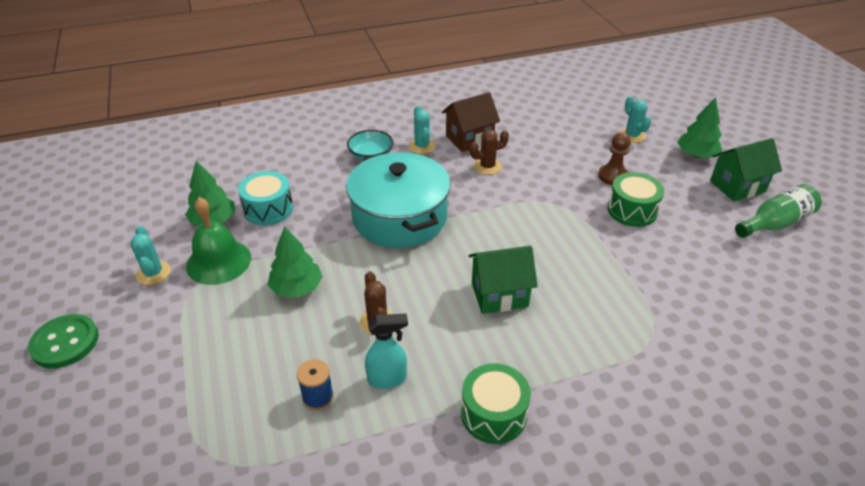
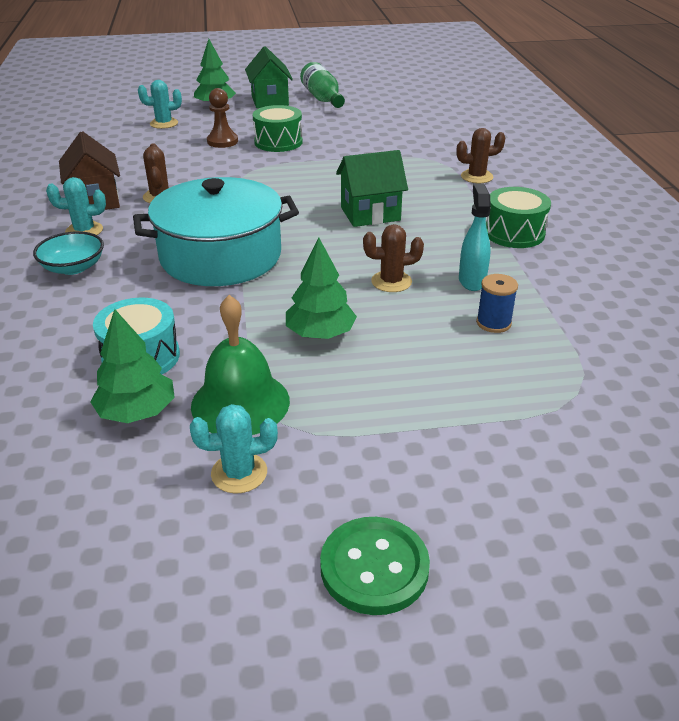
camera: 80 degrees left, 5 degrees down
(499, 295) = (370, 214): green house -> green house turned 75 degrees clockwise
(625, 377) = (476, 177): none -> brown cactus

